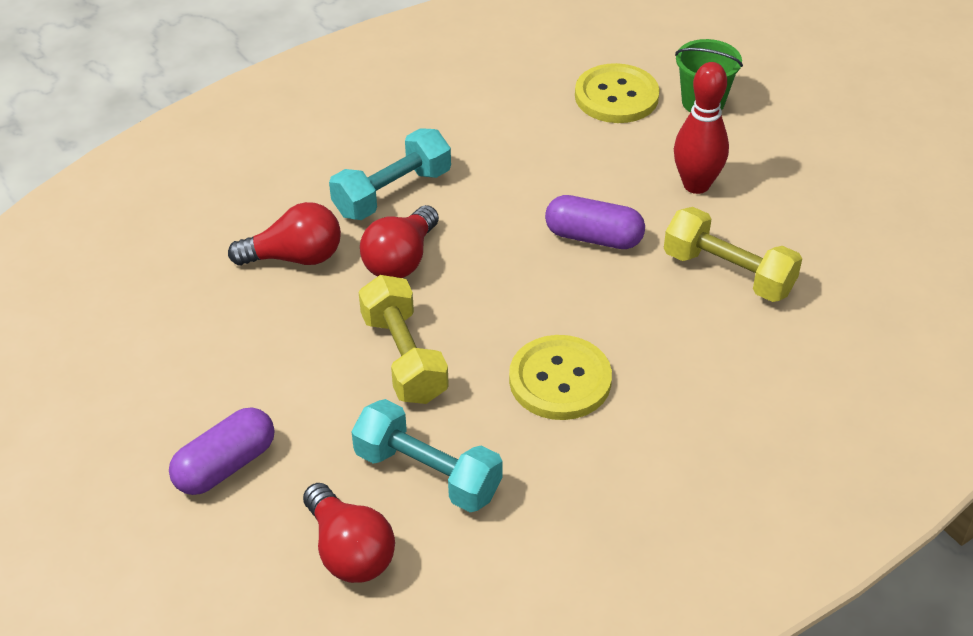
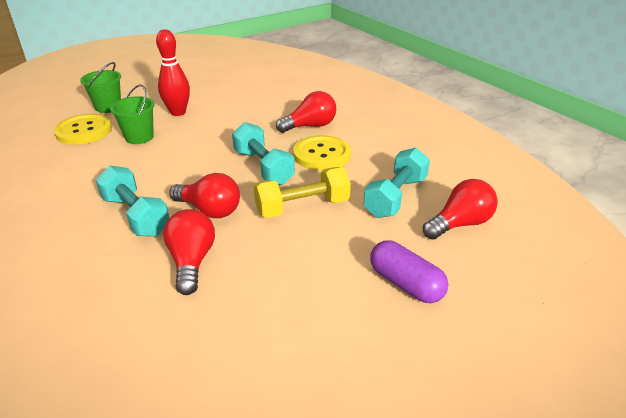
camera: 90 degrees left, 10 degrees down
(515, 307) = (263, 167): none -> turquoise dumbbell
(593, 237) = (210, 142): purple capsule -> none
(602, 156) = (139, 137): none -> green bucket
(666, 363) = (310, 126): none -> red light bulb
(728, 273) = (248, 108): yellow dumbbell -> none

